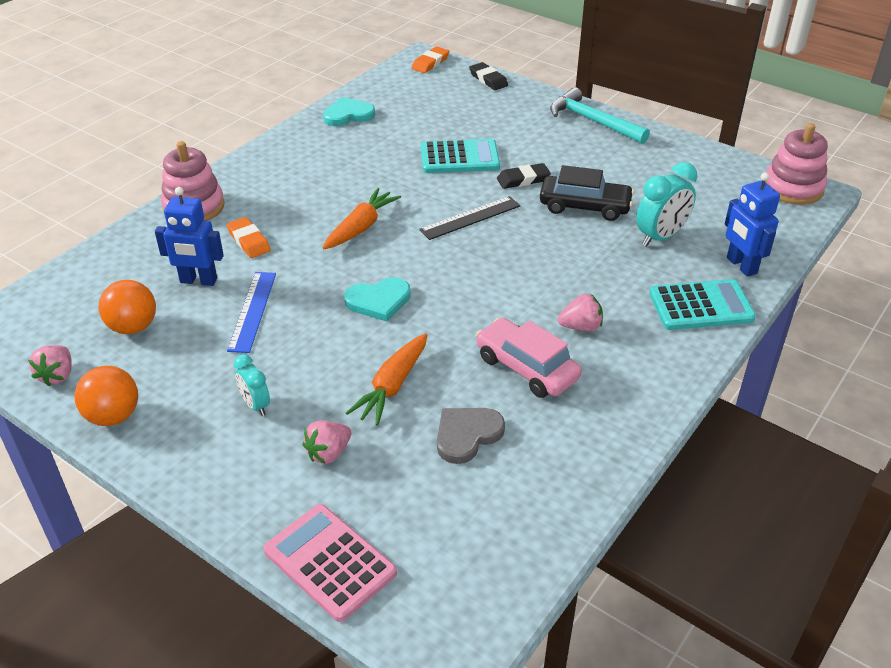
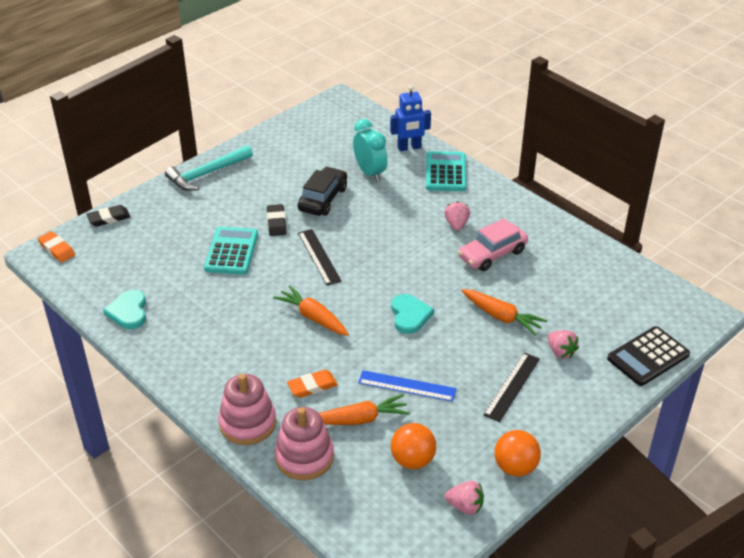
camera: 80 degrees left, 0 degrees up
(198, 281) = (360, 419): blue robot -> orange carrot
(255, 405) = (512, 386): turquoise clock -> black ruler
(330, 562) = (648, 357): pink calculator -> black calculator
(467, 435) = (549, 288): grey heart -> none
(793, 188) = (331, 107): pink stacking toy -> pink stacking toy (304, 457)

